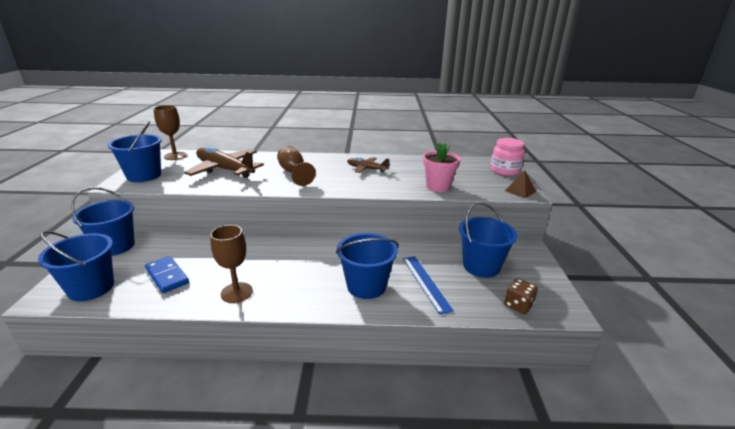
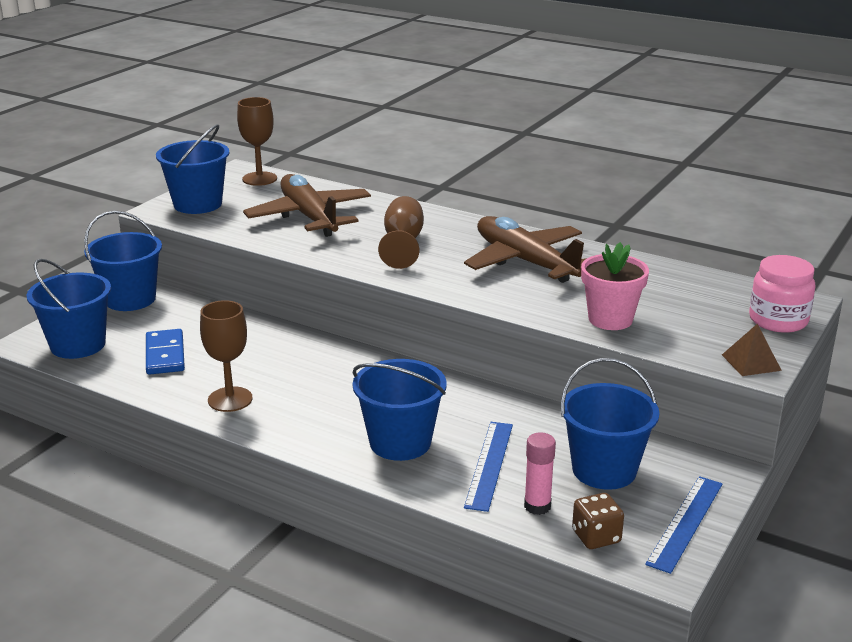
camera: 30 degrees right, 0 degrees up
(366, 169) = (525, 262): brown plane -> brown plane, size x1.84
(473, 298) = (537, 506): none -> pink glue stick
(545, 281) = (685, 523): none -> blue ruler

